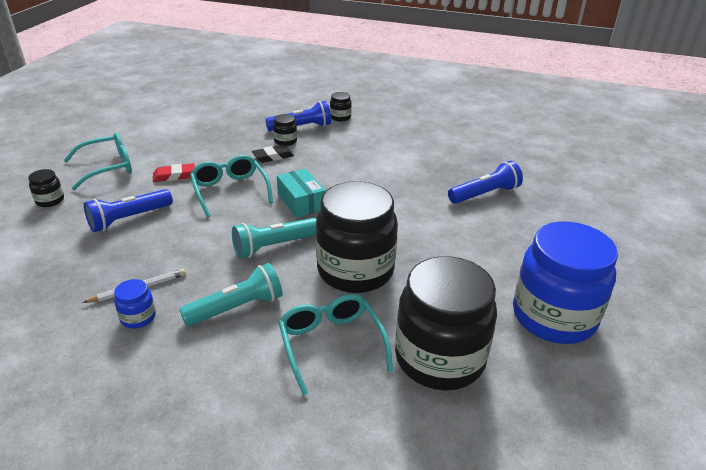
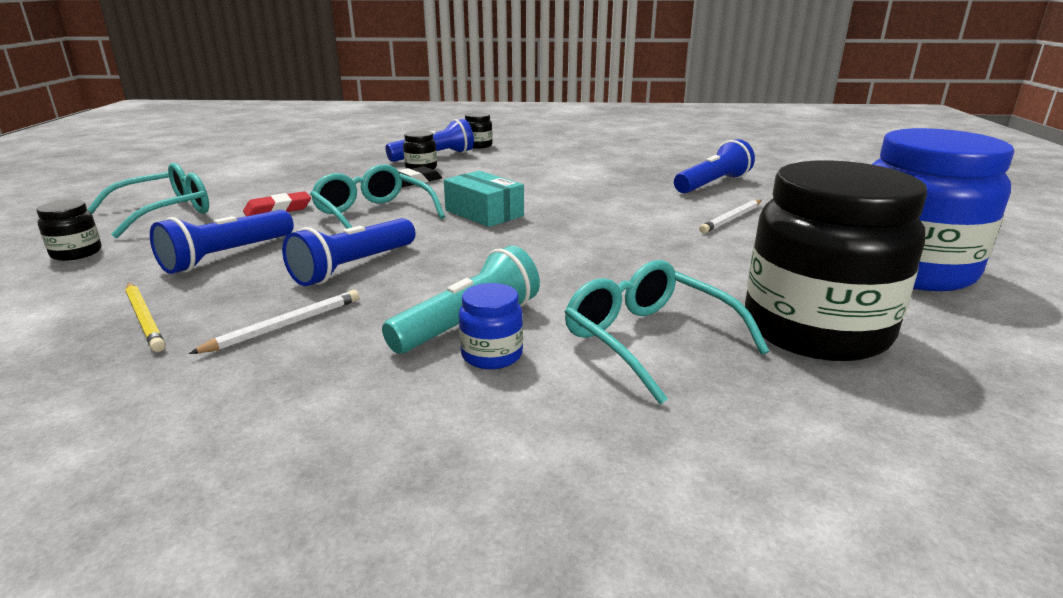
camera: 15 degrees left, 10 degrees down
(70, 267) = (144, 319): none -> yellow pencil
(138, 317) = (304, 359): blue jar -> blue jar (492, 355)
(196, 243) = (354, 267): none -> blue flashlight
(274, 246) = (478, 256): turquoise flashlight -> none
(355, 270) = (614, 263): black jar -> none
(468, 238) = (731, 219): none -> white pencil

